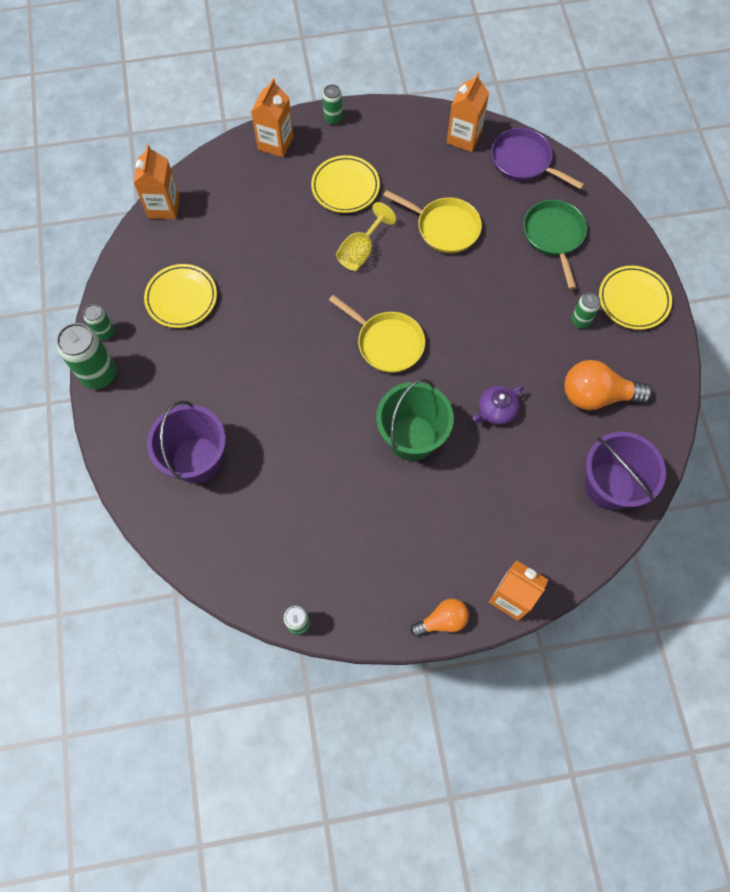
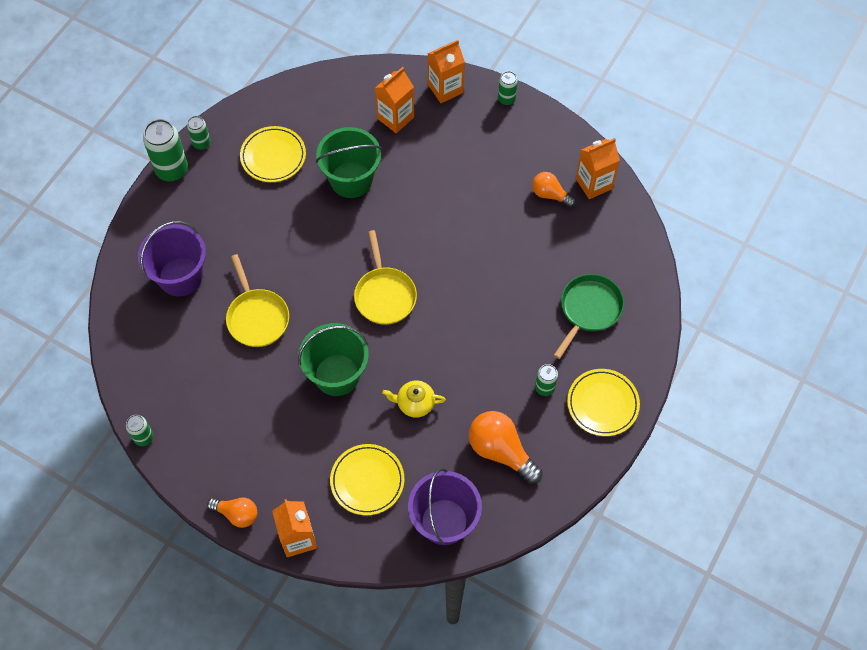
camera: 40 degrees right, 5 degrees down
(164, 207) = (322, 81): orange carton -> orange carton (395, 118)
(268, 270) = (351, 180): none -> green bucket
(345, 187) = (465, 158): yellow plate -> yellow plate (367, 481)
(360, 251) = (430, 214): yellow goblet -> none
(439, 169) = (550, 195): none -> orange light bulb
(444, 227) = (510, 242): yellow pan -> yellow pan (257, 317)
(496, 411) = (415, 403): purple teapot -> yellow teapot
(524, 161) = (623, 235): purple pan -> none

